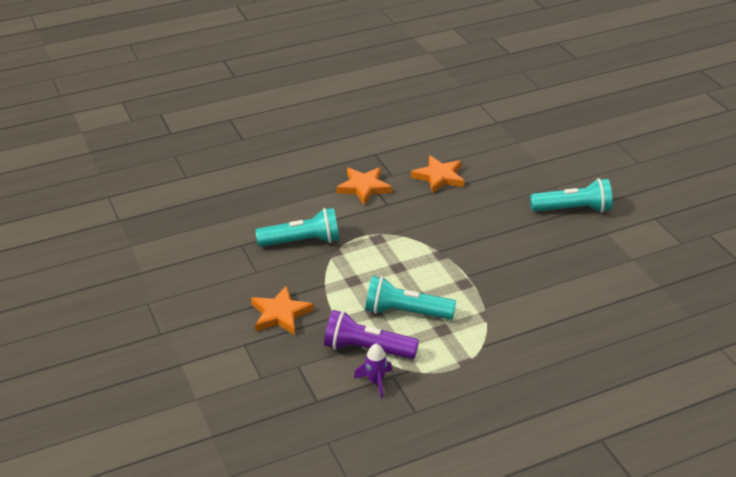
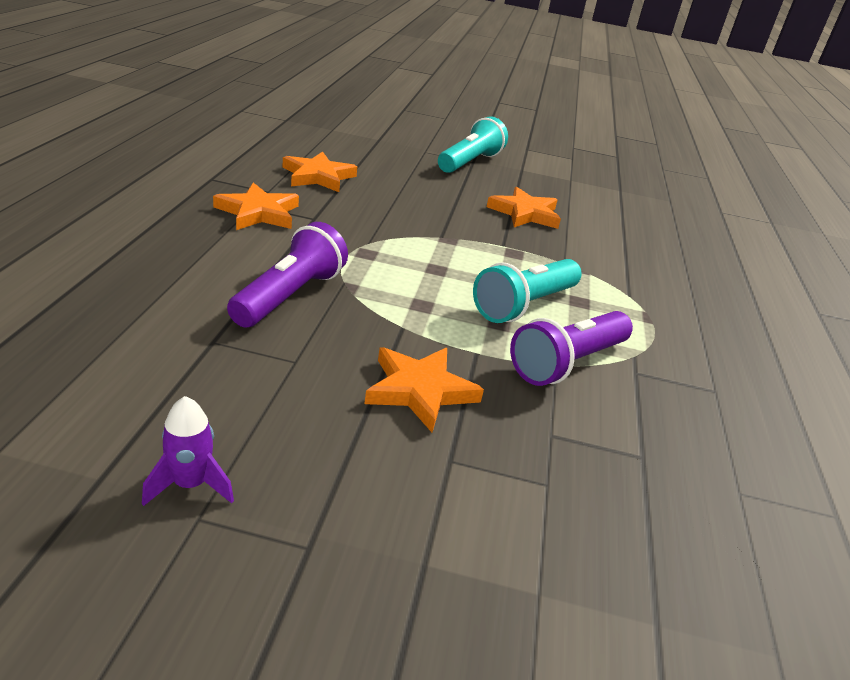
camera: 60 degrees left, 5 degrees down
(302, 241) = (290, 296): turquoise flashlight -> purple flashlight
(375, 382) = (638, 389): purple rocket -> purple rocket (190, 484)
(530, 264) = (525, 213): none -> orange star

